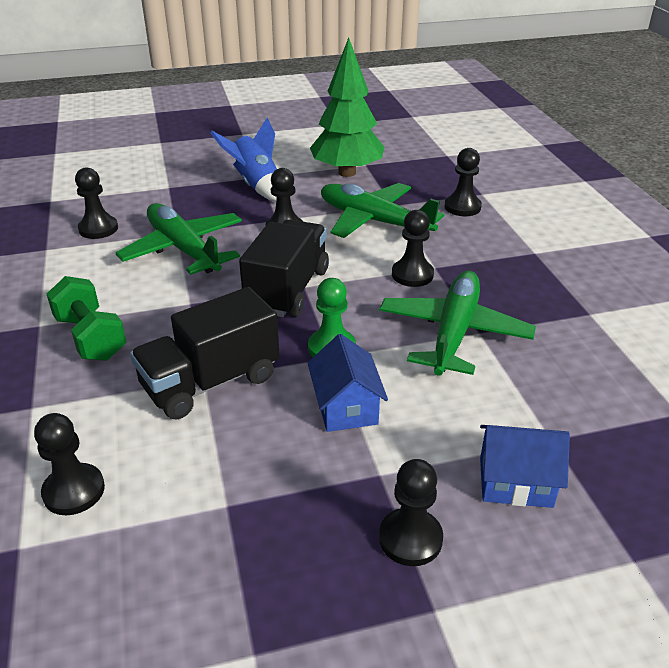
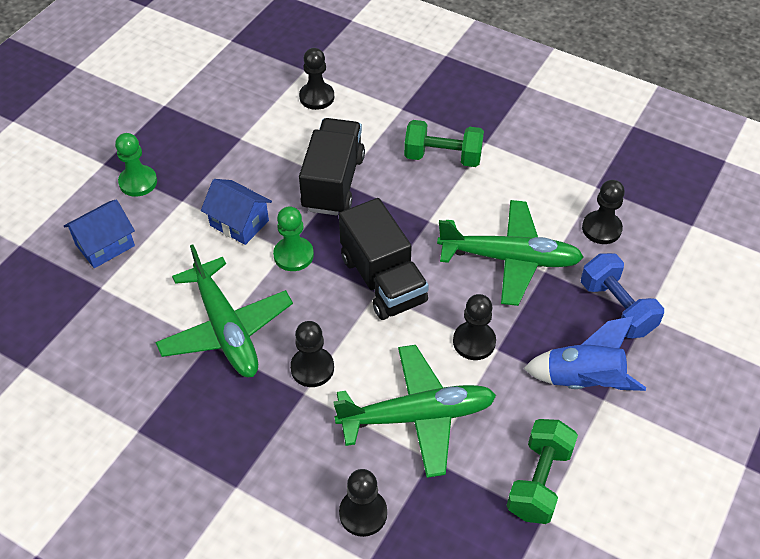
camera: 135 degrees right, 15 degrees up
(176, 197) = (617, 308): none -> blue dumbbell
(347, 173) = (539, 481): green tree -> green dumbbell
(410, 539) = (138, 182): black pawn -> green pawn

